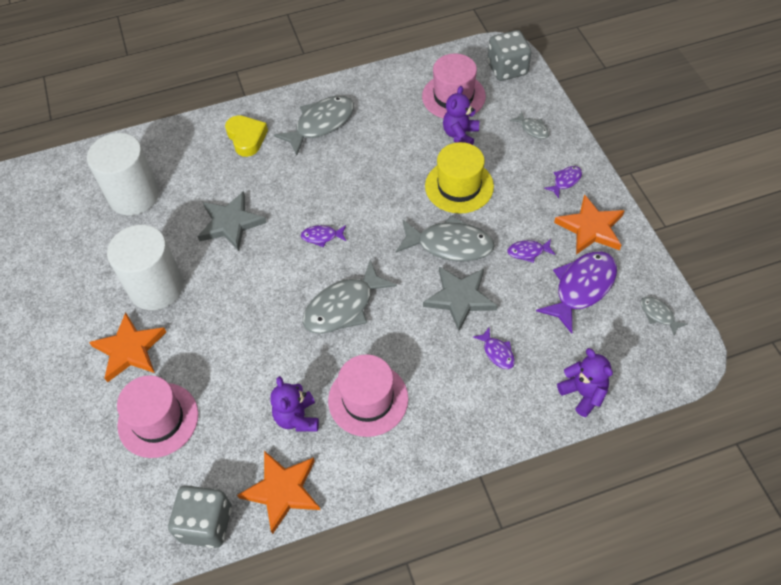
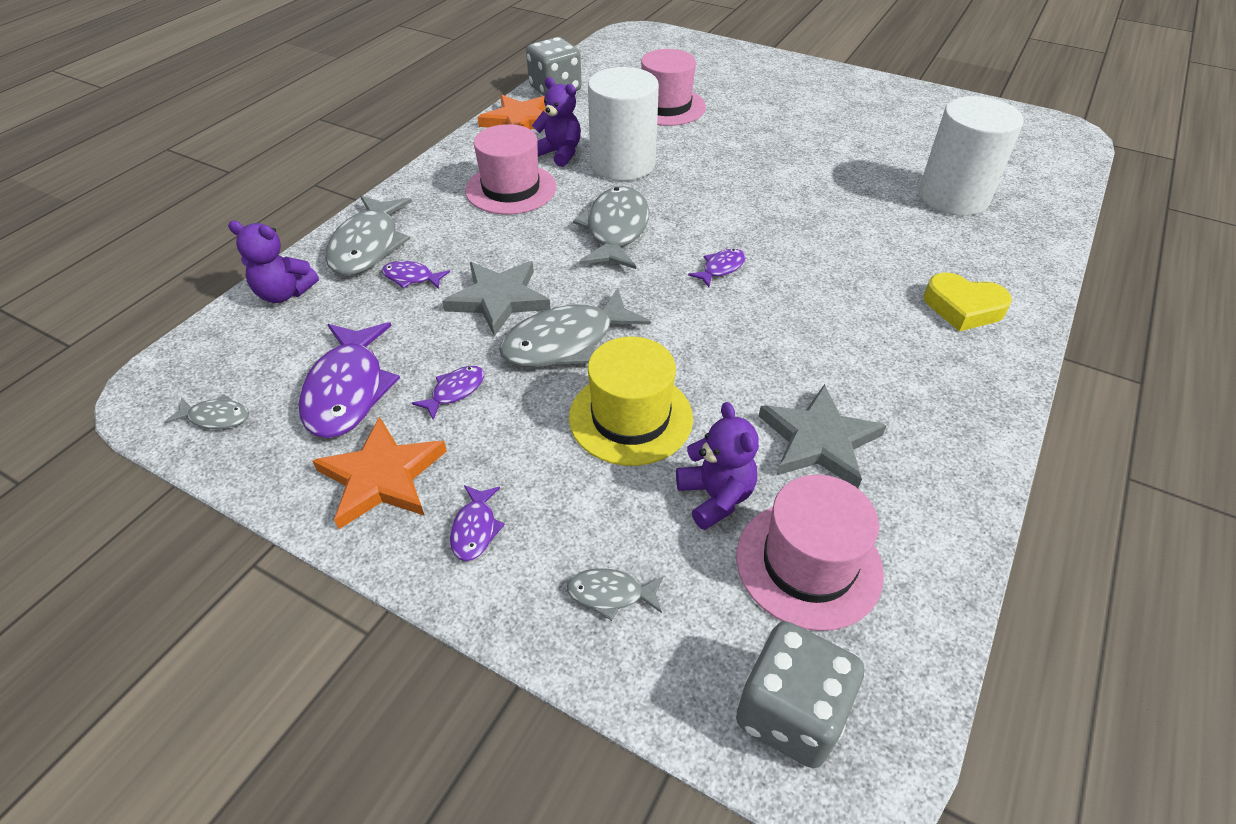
camera: 135 degrees right, 10 degrees down
(129, 349) = (753, 121): orange star -> none
(156, 287) = (803, 157): white cylinder -> white cylinder (622, 164)
(230, 223) = (827, 228): grey star -> grey star (819, 440)
(321, 124) = (916, 380): grey fish -> grey fish (368, 246)

